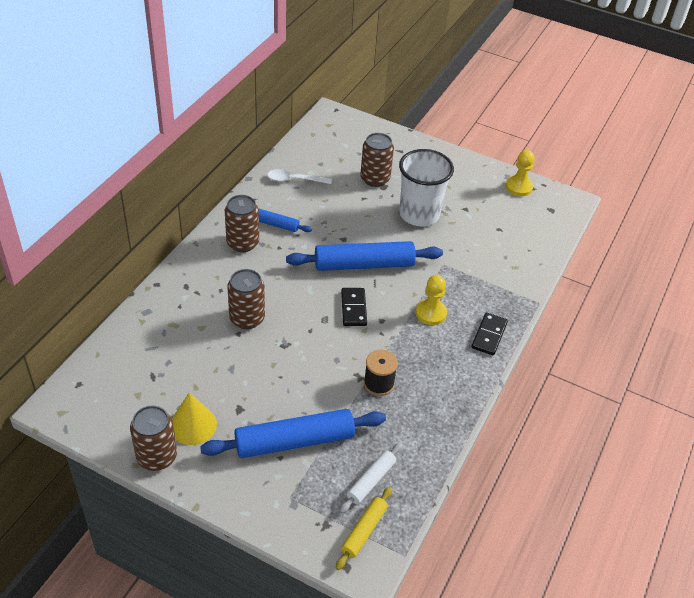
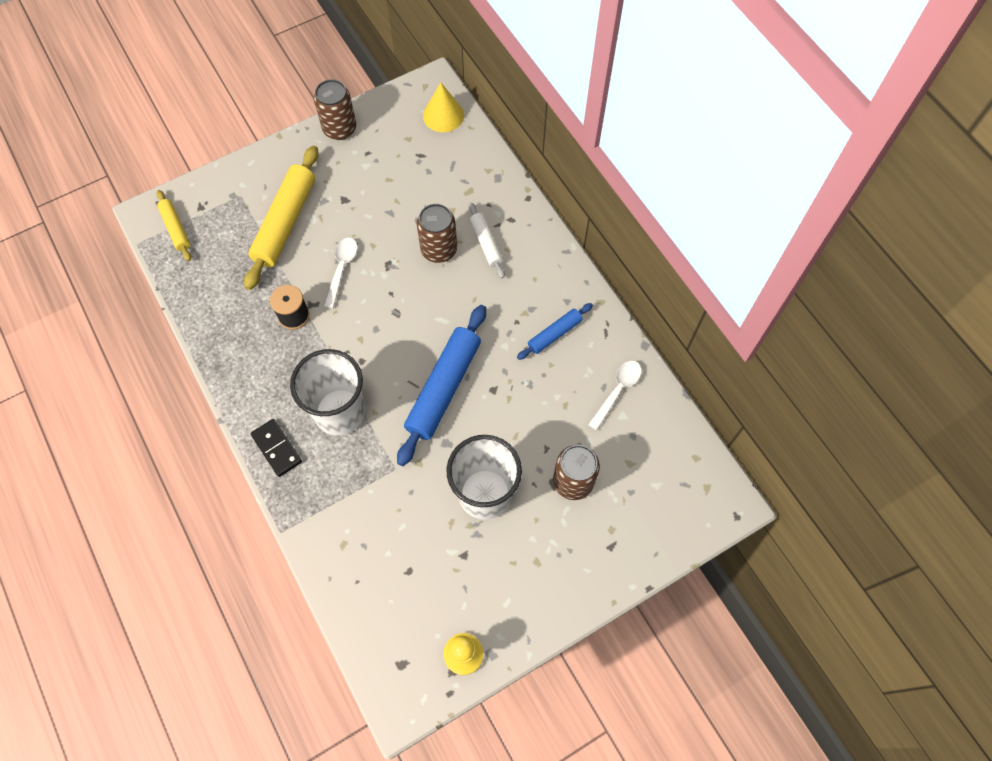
camera: 125 degrees right, 20 degrees up
(193, 425) = (352, 162): yellow cone -> yellow cone (443, 115)
(243, 243) = (542, 292): brown can -> none
(294, 441) = (285, 223): blue rolling pin -> yellow rolling pin
(311, 374) = (341, 269): none -> white spoon
(353, 308) = (392, 344): black domino -> none
(371, 481) = (210, 256): white rolling pin -> white rolling pin (486, 243)
(431, 313) = (340, 412): yellow pawn -> white cup

